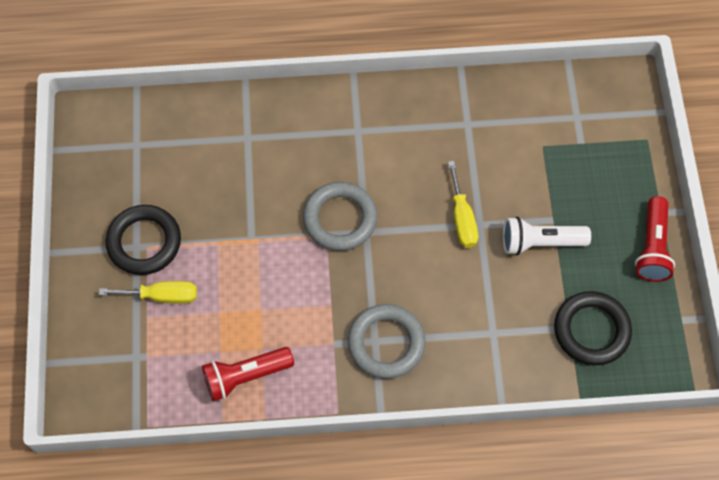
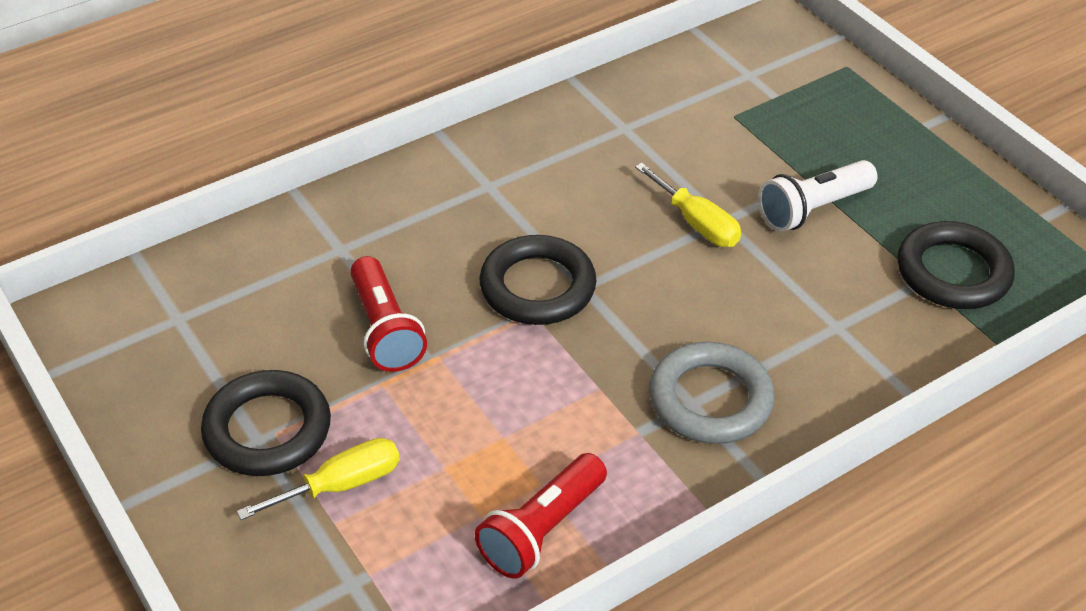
camera: 30 degrees left, 20 degrees down
(340, 219) = (537, 287): grey ring -> black ring
(652, 247) = (945, 162): red flashlight -> red flashlight (385, 330)

